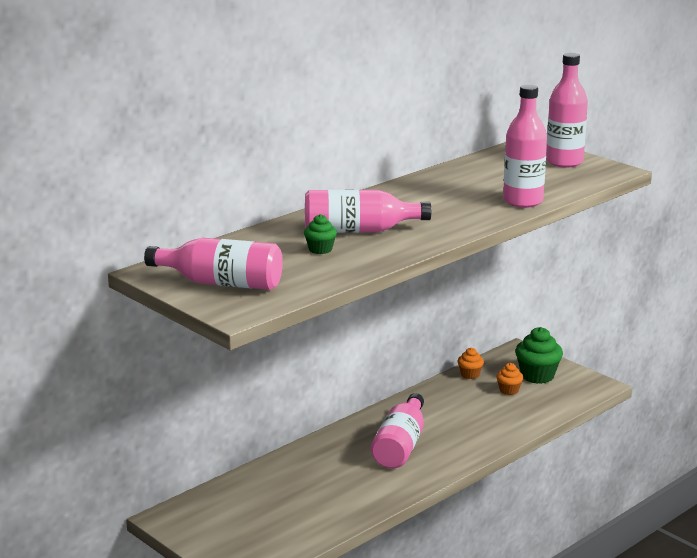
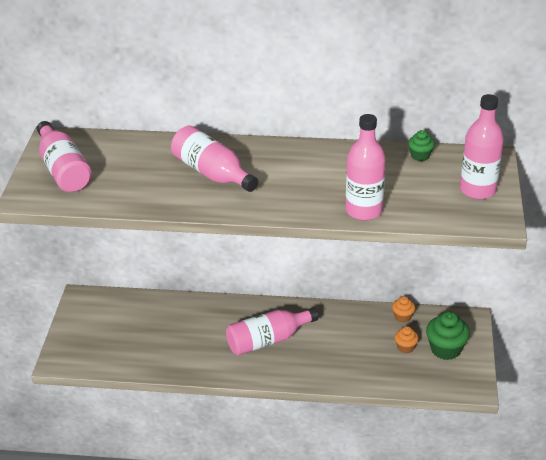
camera: 50 degrees right, 15 degrees up
(320, 249) = (161, 176): green cupcake -> green cupcake (420, 156)

